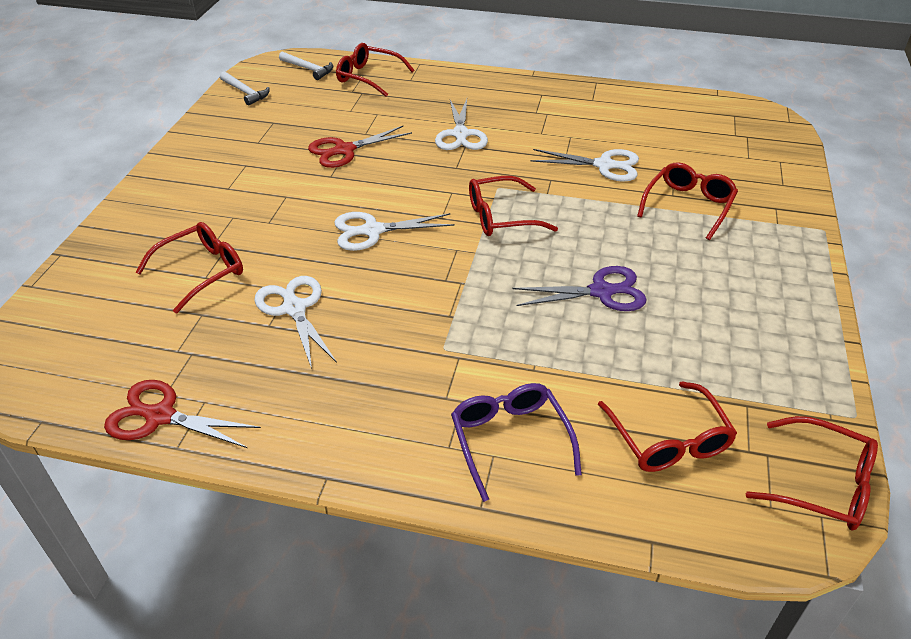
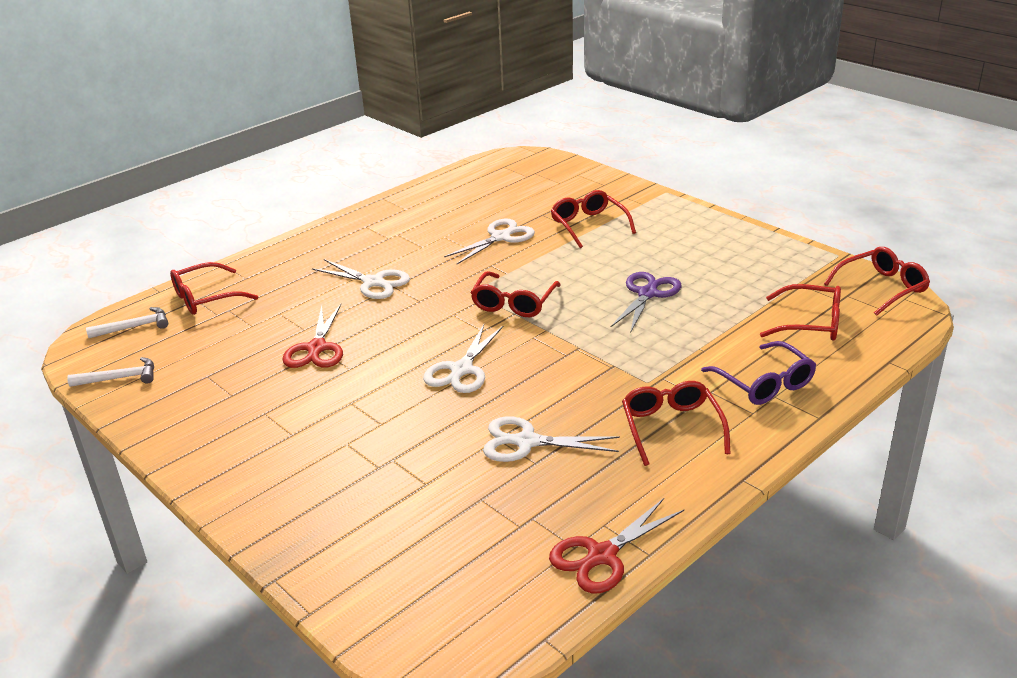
camera: 55 degrees left, 10 degrees down
(202, 271) = (415, 483): red glasses -> red glasses (671, 427)
(509, 439) = (765, 384): purple glasses -> purple glasses turned 135 degrees counterclockwise

